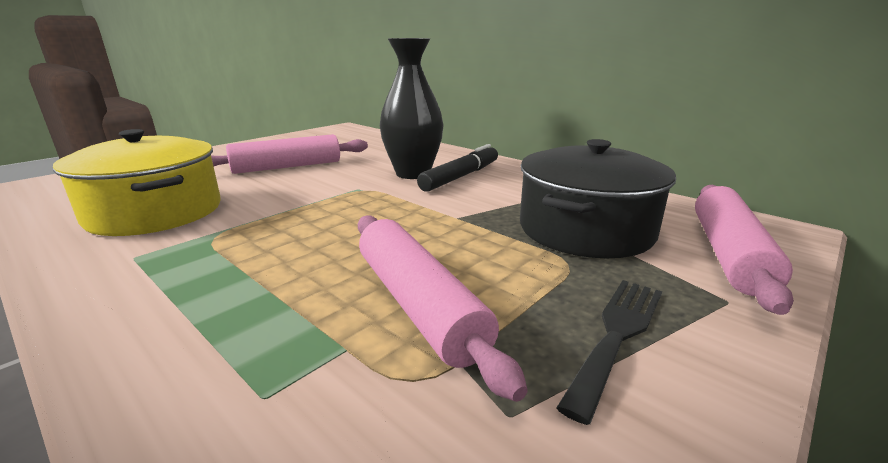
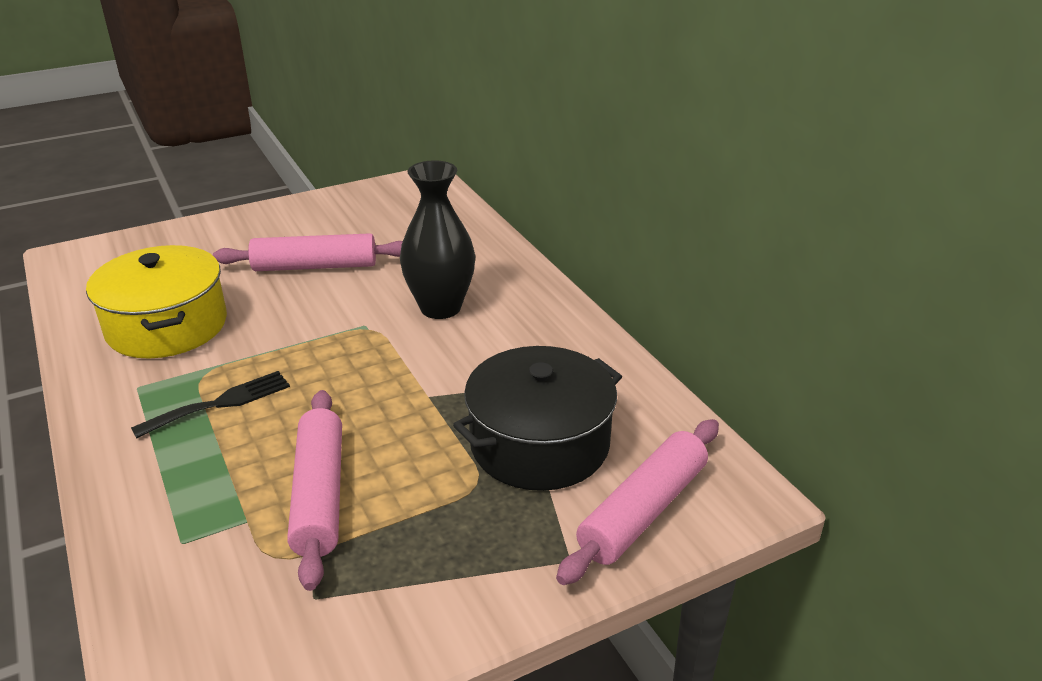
camera: 20 degrees right, 10 degrees up
(461, 176) = (489, 324): black marker -> none
(617, 334) = (441, 563): black fork -> black fork (220, 403)

